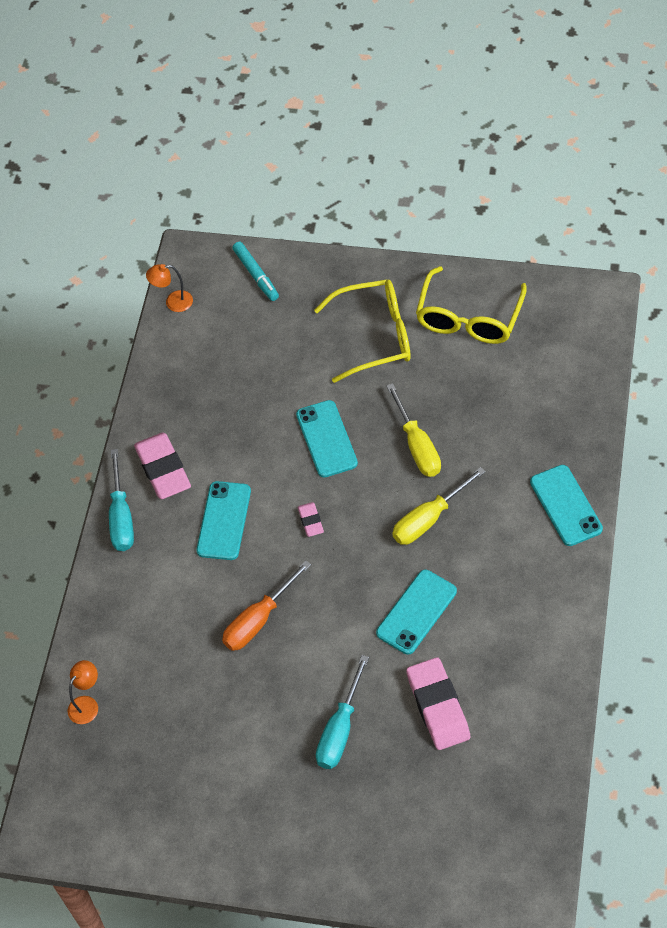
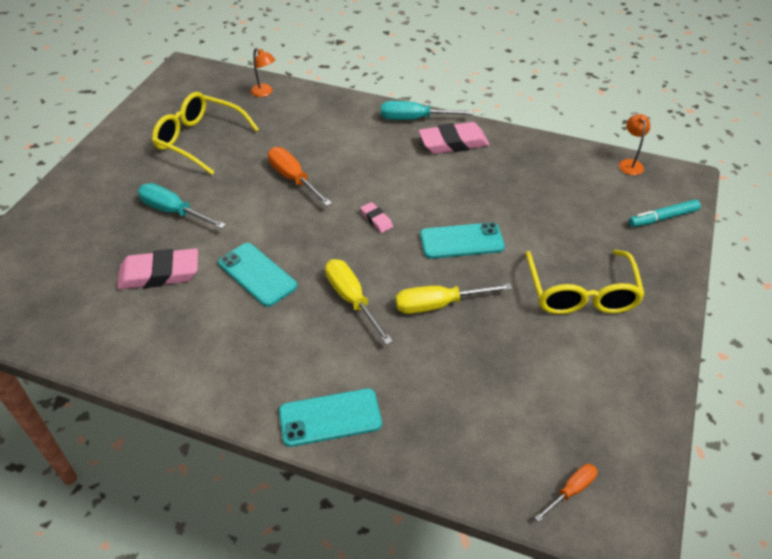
camera: 95 degrees right, 10 degrees down
(224, 521) = (393, 170): turquoise phone -> none
(310, 521) = (376, 219): pink eraser -> pink eraser turned 60 degrees clockwise
(469, 317) = (602, 378): yellow glasses -> yellow glasses (200, 140)
(581, 333) = (571, 490): none -> orange screwdriver

